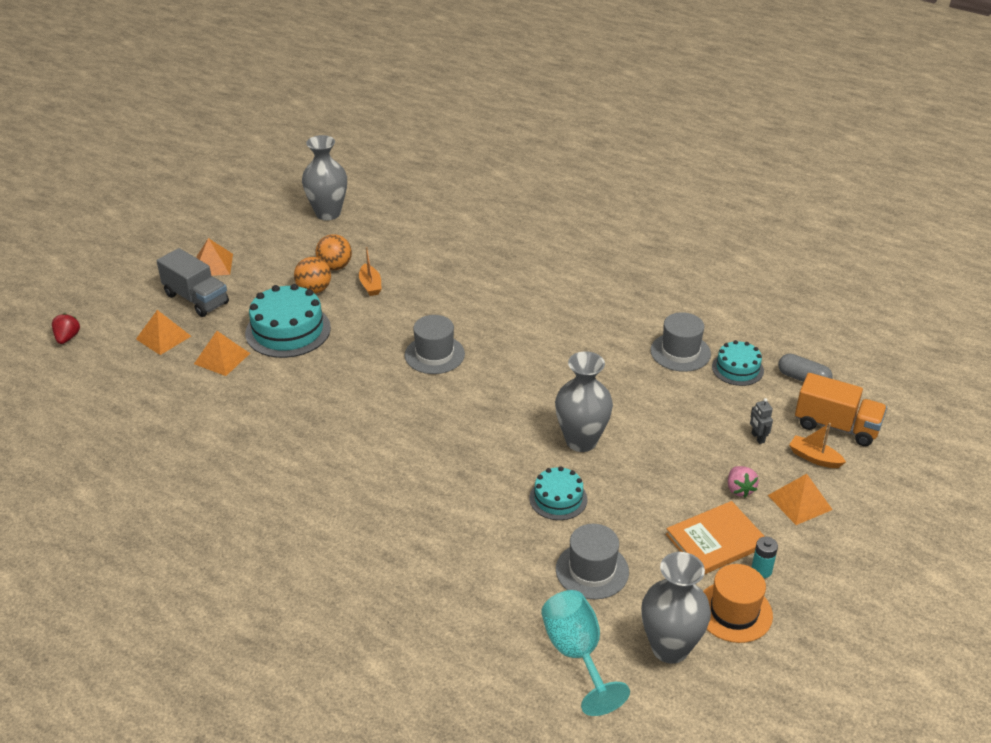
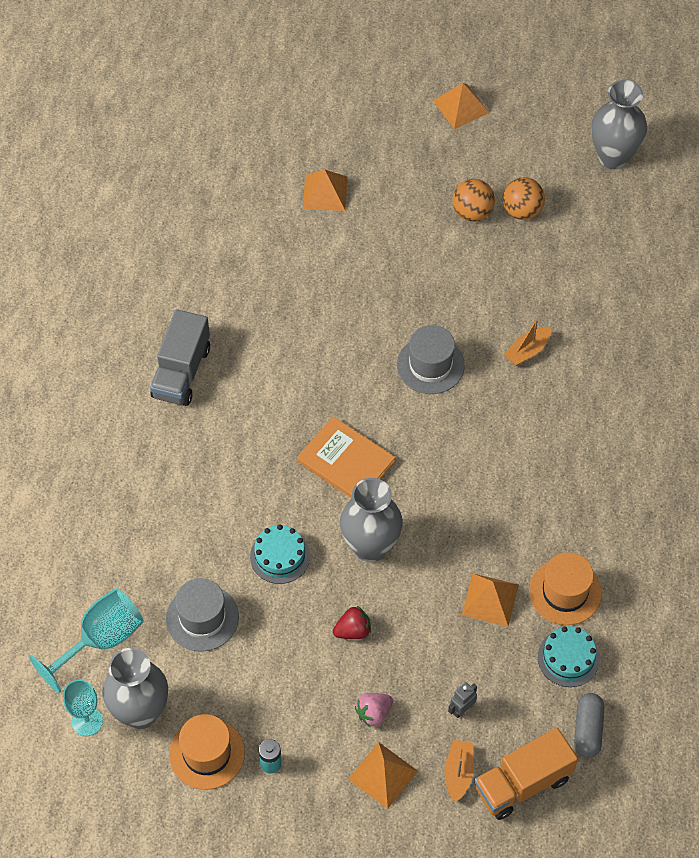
camera: 65 degrees right, 20 degrees up
(67, 338) = (286, 59): red strawberry -> red strawberry (353, 631)
(163, 337) = (328, 130): orange pyramid -> orange pyramid (490, 599)
(196, 299) = (399, 123): grey truck -> grey truck (181, 372)
(288, 330) = (396, 223): turquoise cake -> none
(370, 285) = (509, 257): orange boat -> orange boat (527, 351)
(661, 694) = (87, 721): none -> turquoise goblet
(680, 352) = (565, 592): grey hat -> orange hat
(716, 540) = (291, 712): orange book -> orange book (346, 461)
(836, 426) = (522, 783): orange truck -> orange truck turned 60 degrees clockwise

